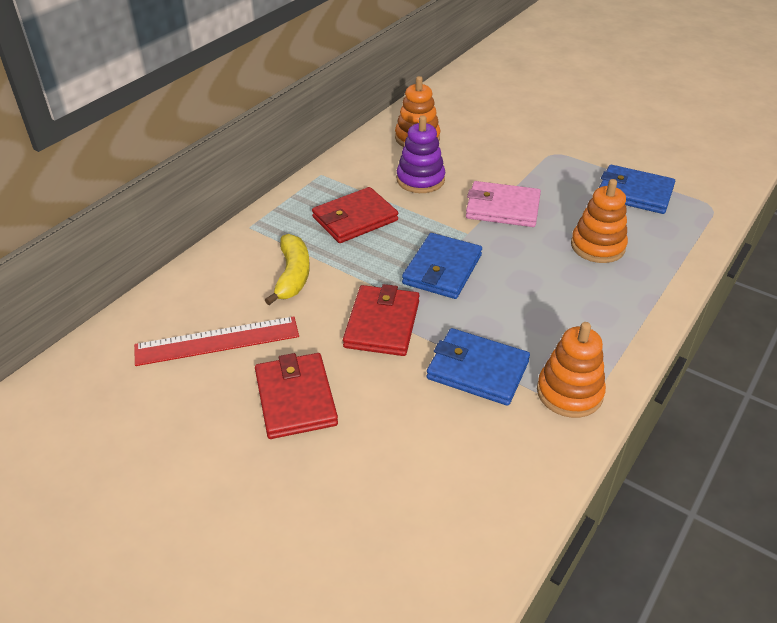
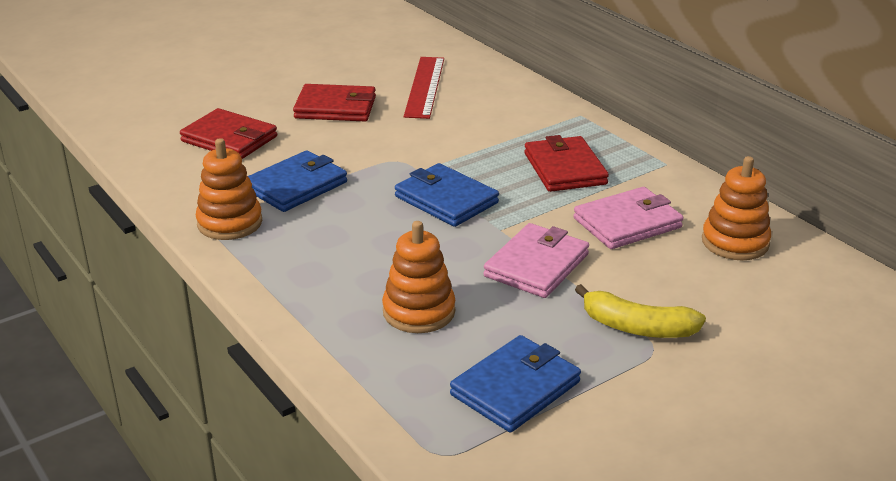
camera: 110 degrees right, 10 degrees down
(293, 276) = (488, 125): yellow banana -> yellow banana (637, 327)
(382, 324) = (390, 154): red wallet -> red wallet (229, 139)
(420, 180) = (627, 223): purple stacking toy -> pink wallet

